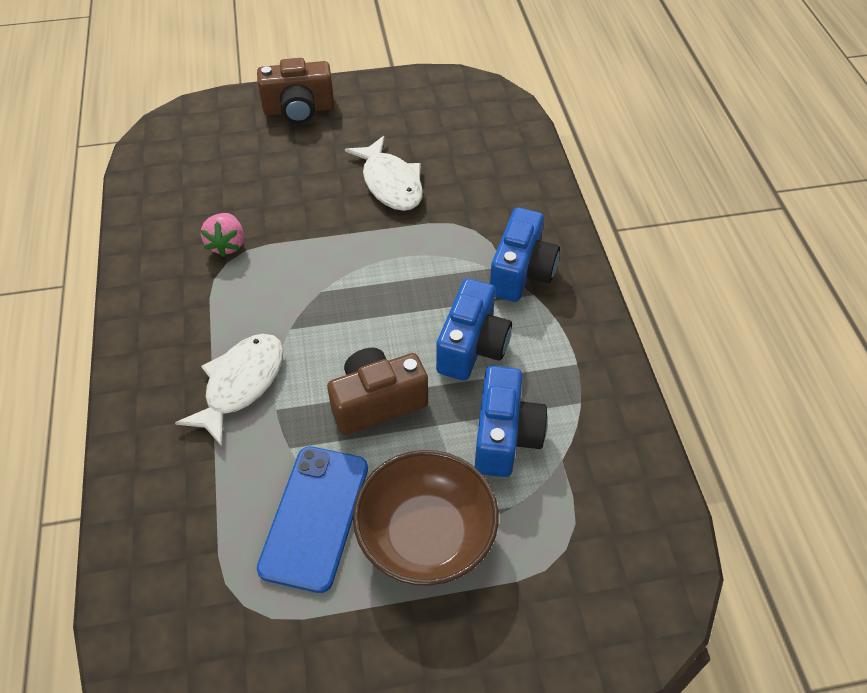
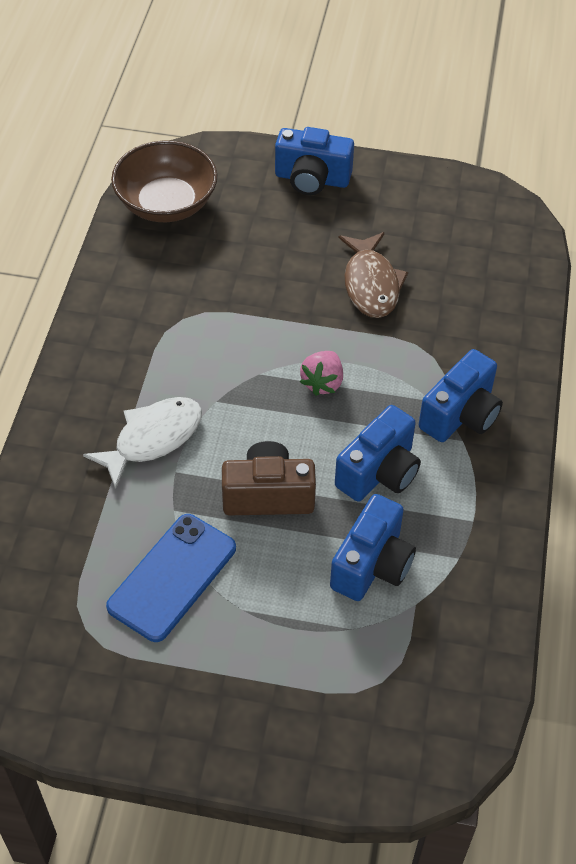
camera: 20 degrees right, 0 degrees up
(227, 244) = (189, 301): pink strawberry -> pink strawberry (322, 382)
(299, 109) = (312, 179): brown camera -> blue camera
(390, 183) = (371, 284): white fish -> brown fish
(426, 535) = (262, 626): brown bowl -> brown bowl (166, 203)

